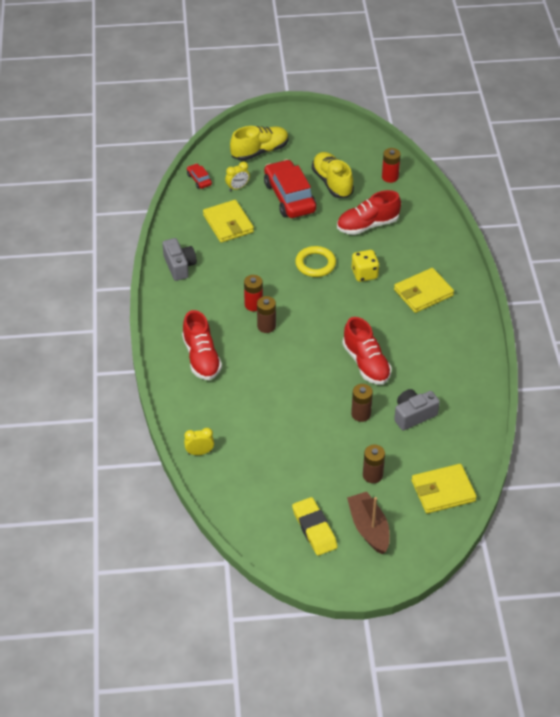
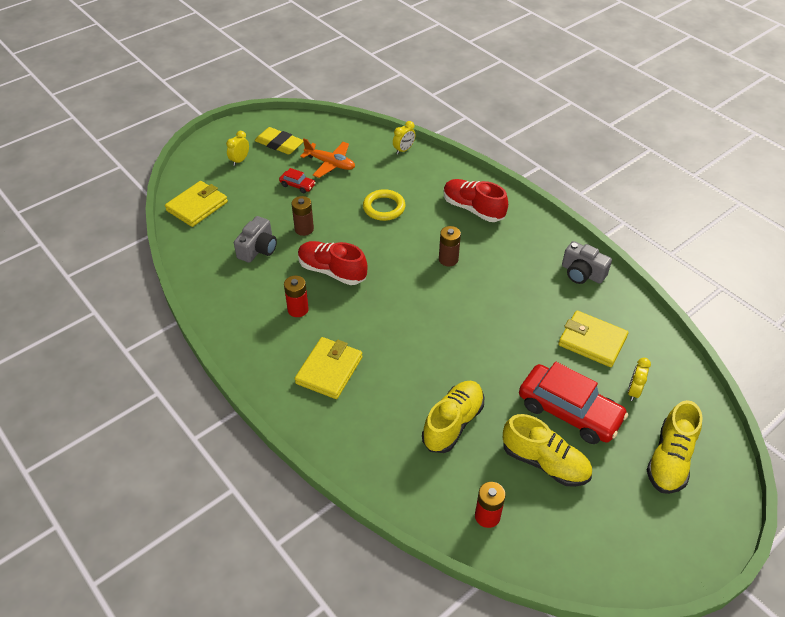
camera: 145 degrees right, 0 degrees up
(199, 180) = (681, 377): red car -> red car (297, 185)
(253, 305) = (479, 272): red battery -> red battery (298, 309)
(283, 474) = (330, 164): none -> orange plane
(315, 264) = (463, 343): yellow ring -> yellow ring (384, 208)
(364, 274) = (405, 359): yellow dice -> none
(367, 225) = (453, 423): red shoe -> yellow shoe
(369, 528) = (240, 160): brown boat -> yellow clock
(372, 475) = (261, 192): brown battery -> none

